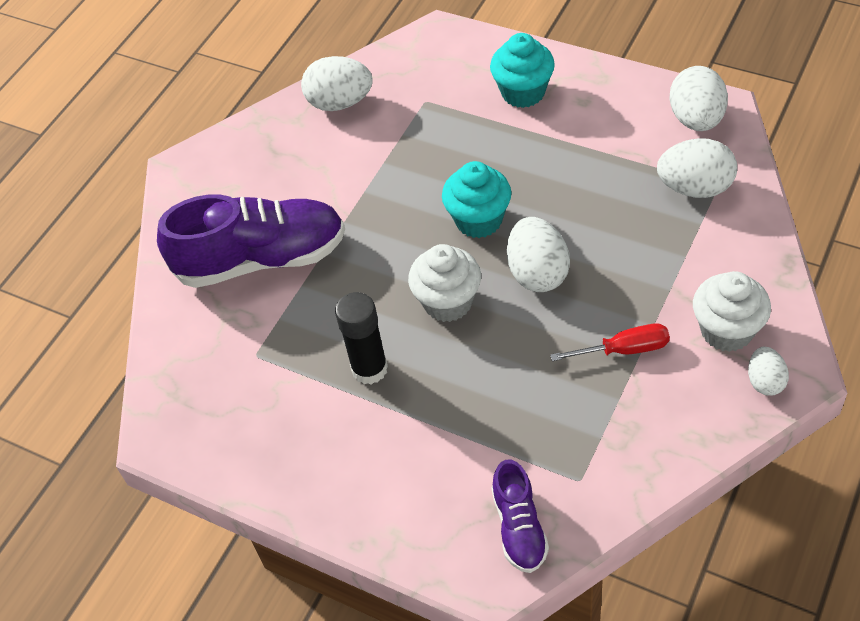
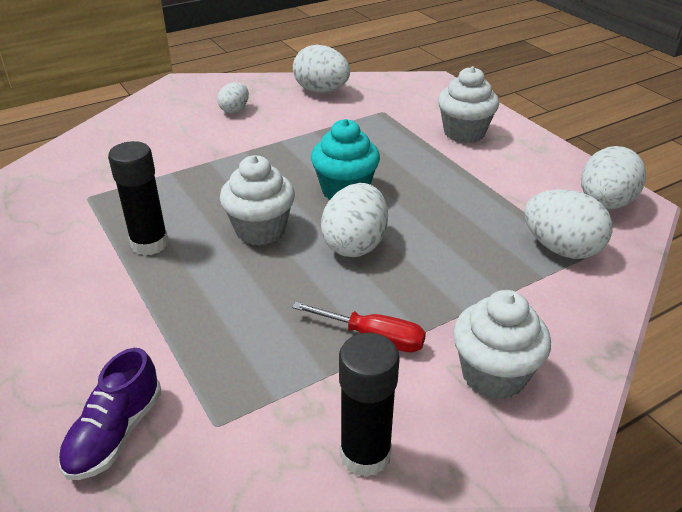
camera: 25 degrees right, 15 degrees down
(262, 259) = (164, 147): purple shoe -> none
(523, 92) = (464, 133): turquoise cupcake -> white cupcake
(692, 438) = (365, 454): none -> black glue stick
(765, 381) = (496, 444): white egg -> white egg (234, 110)

